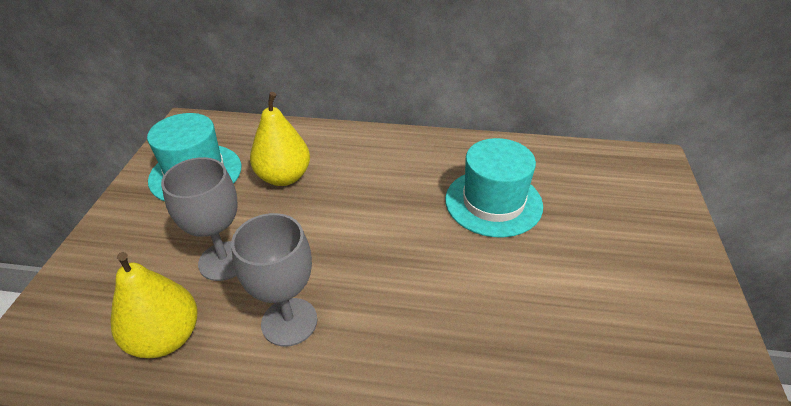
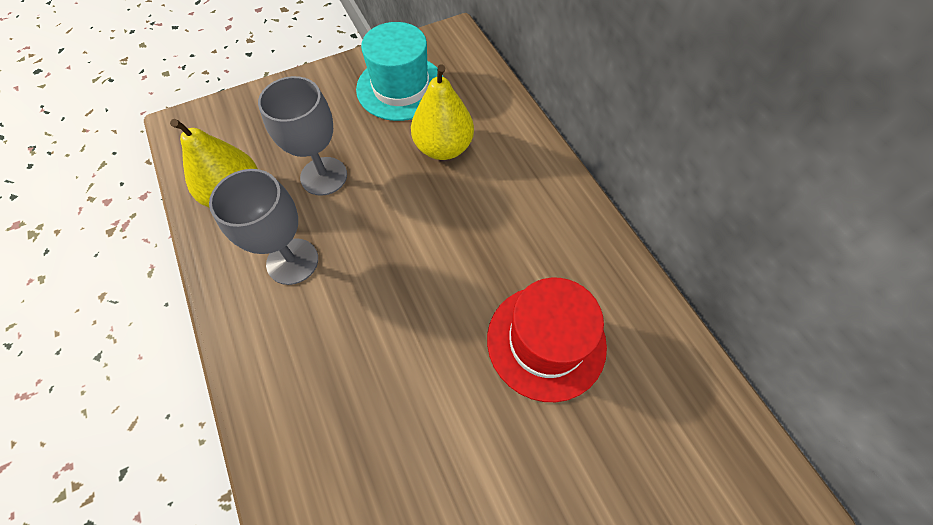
camera: 55 degrees right, 20 degrees up
(493, 202) = (546, 341): turquoise hat -> red hat

